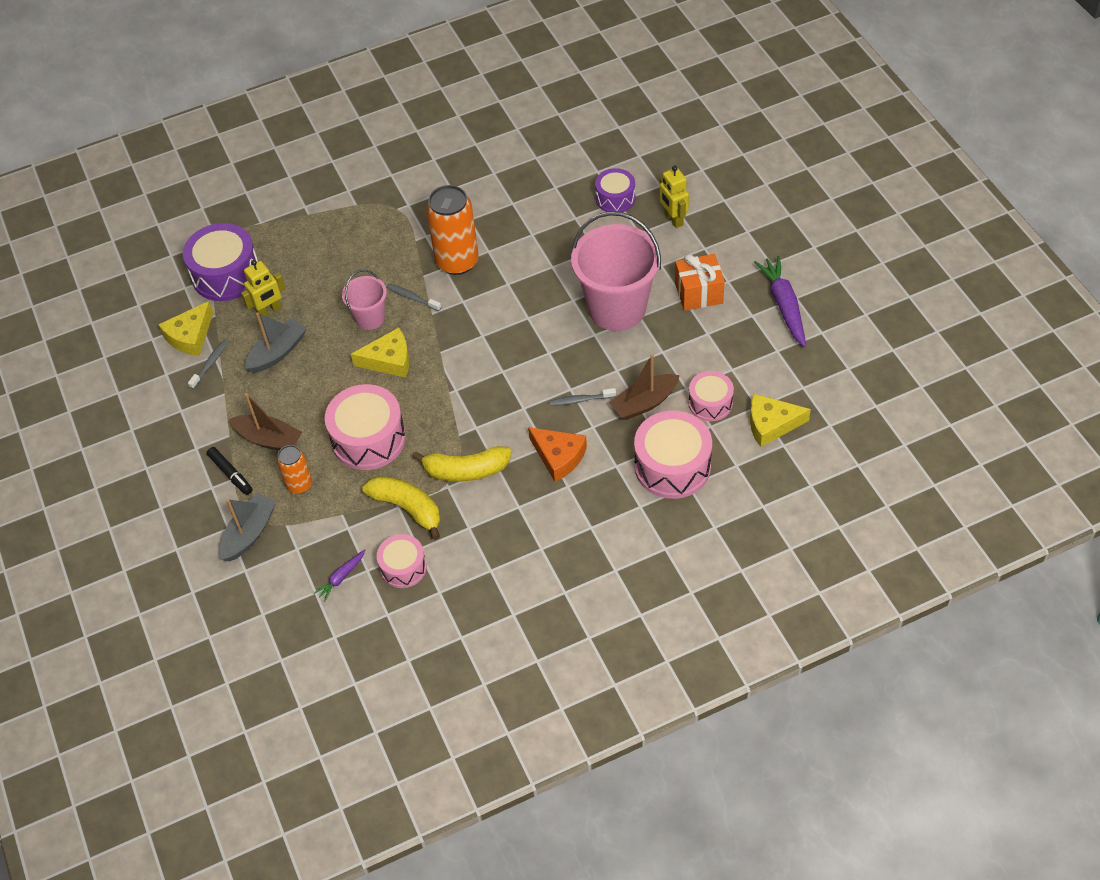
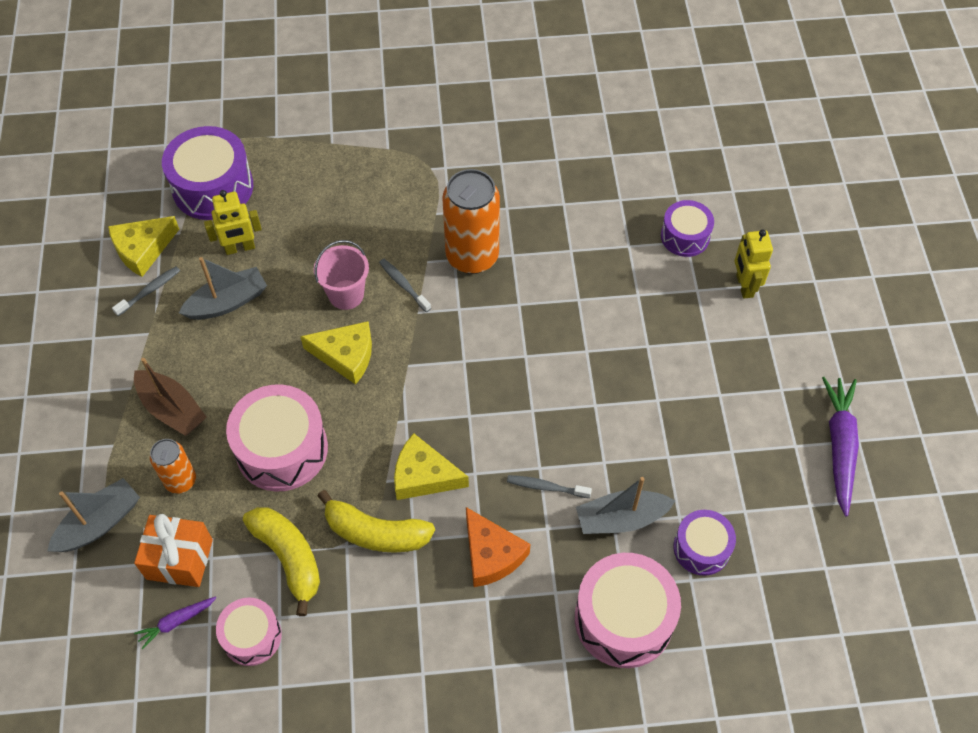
camera: 15 degrees right, 5 degrees up
(231, 474) = (112, 438): black marker -> none
(617, 308) = (634, 380): pink bucket -> none
(644, 403) = (621, 519): brown boat -> grey boat
(698, 293) = (740, 393): orange gift -> orange gift (179, 559)
(710, 403) = (701, 548): pink drum -> purple drum
(771, 424) = (767, 605): yellow cheese -> yellow cheese (423, 476)

